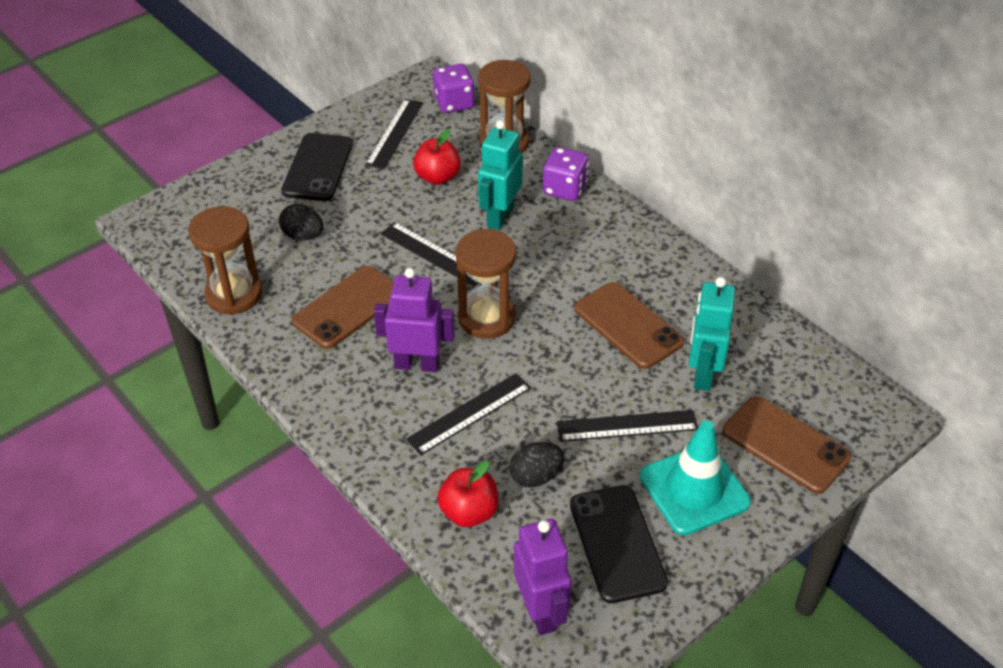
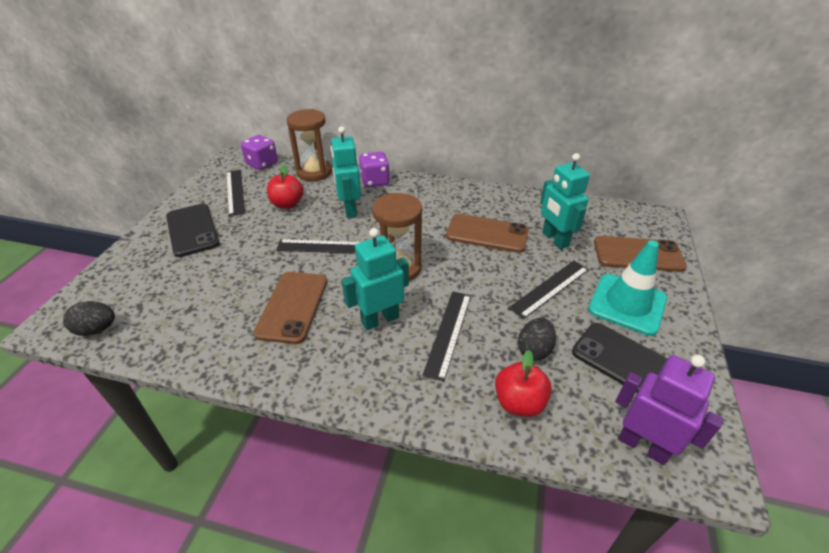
camera: 35 degrees left, 5 degrees down
(234, 294) = (186, 341): brown hourglass -> none
(303, 236) = (215, 275): black egg -> black egg (97, 329)
(417, 364) = (380, 319): purple robot -> turquoise robot

